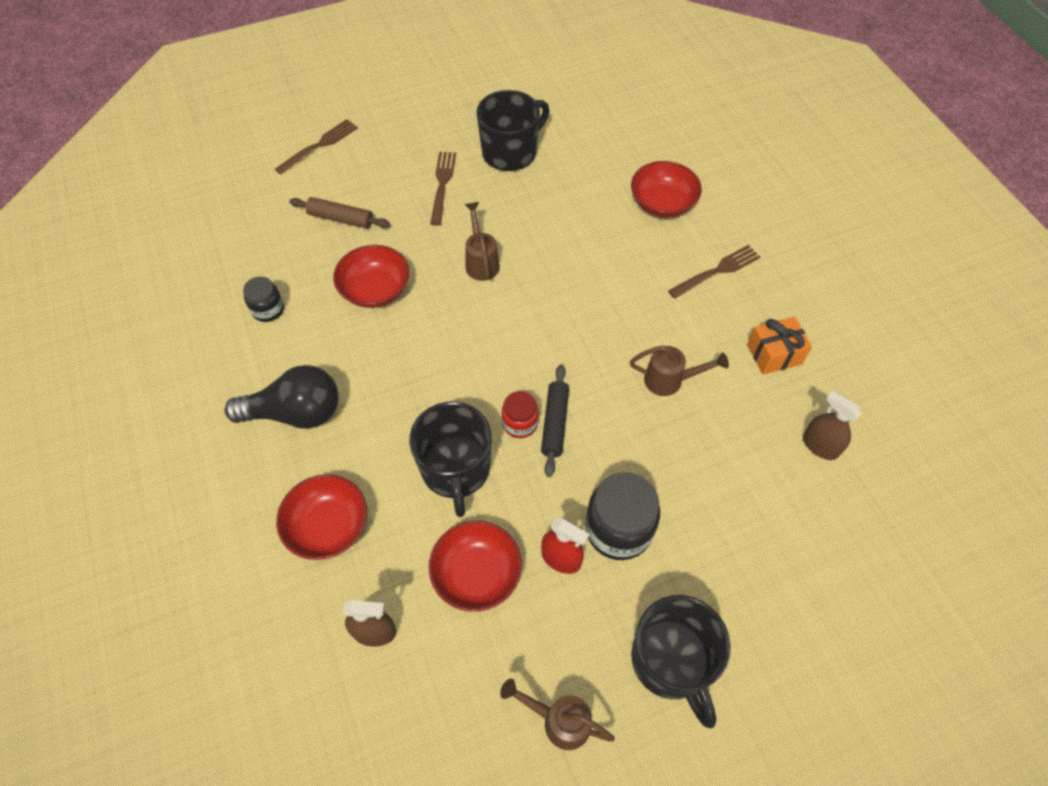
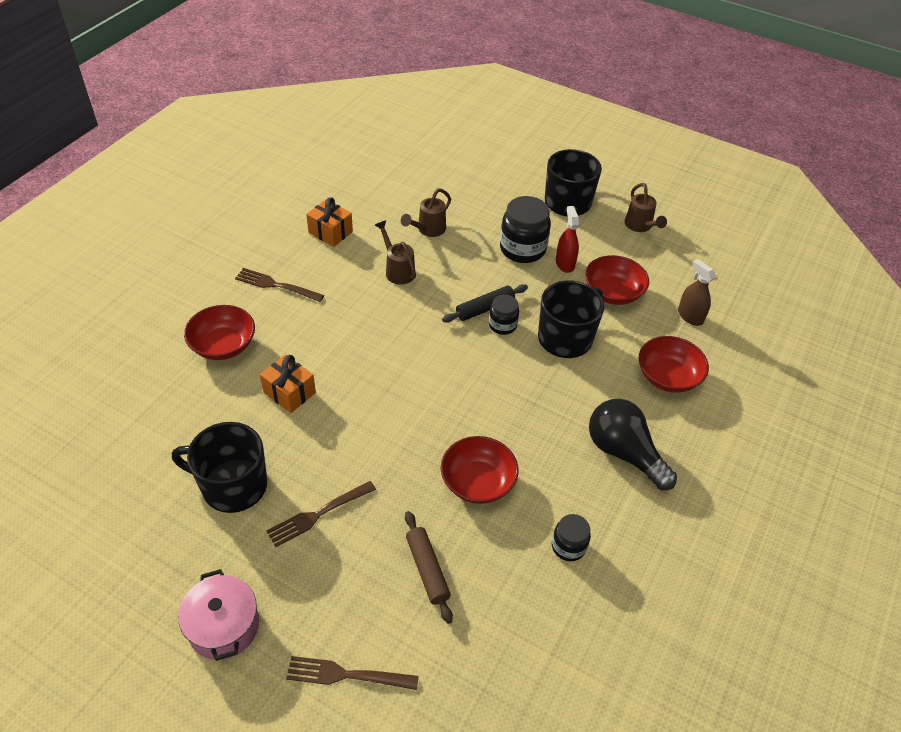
camera: 130 degrees left, 10 degrees down
(409, 108) = (224, 626): none -> pink pot
(481, 261) = (385, 428): brown watering can -> brown watering can (428, 230)
(520, 423) = (502, 325): red jar -> black jar
(572, 221) = (289, 392): none -> orange gift
(820, 446) = (384, 193): brown spray bottle -> none

